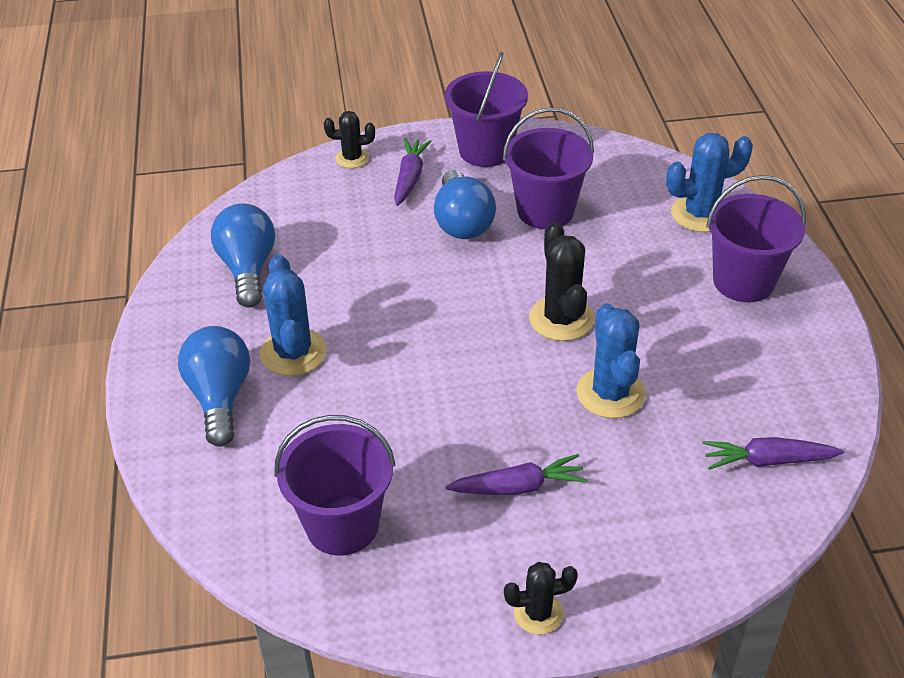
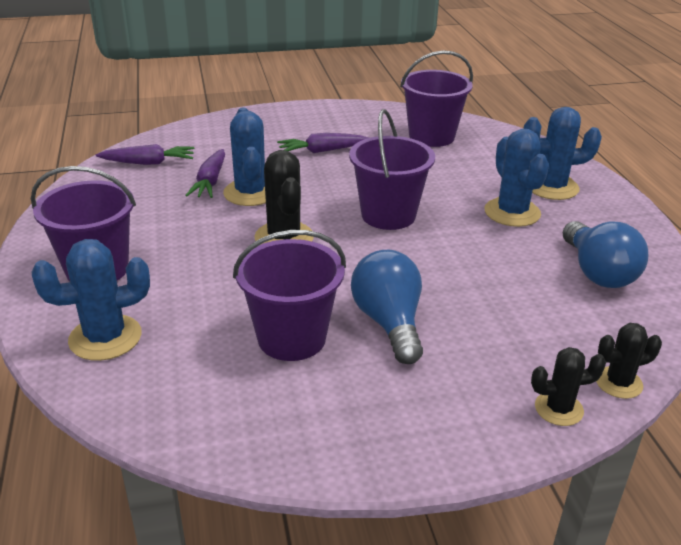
camera: 175 degrees right, 10 degrees down
(220, 397) = (552, 187): blue light bulb -> blue cactus
(410, 178) = (468, 379): purple carrot -> purple carrot (210, 182)
(485, 150) = (373, 426): purple bucket -> purple bucket (388, 215)
(538, 613) = (311, 112): black cactus -> black cactus (618, 383)

